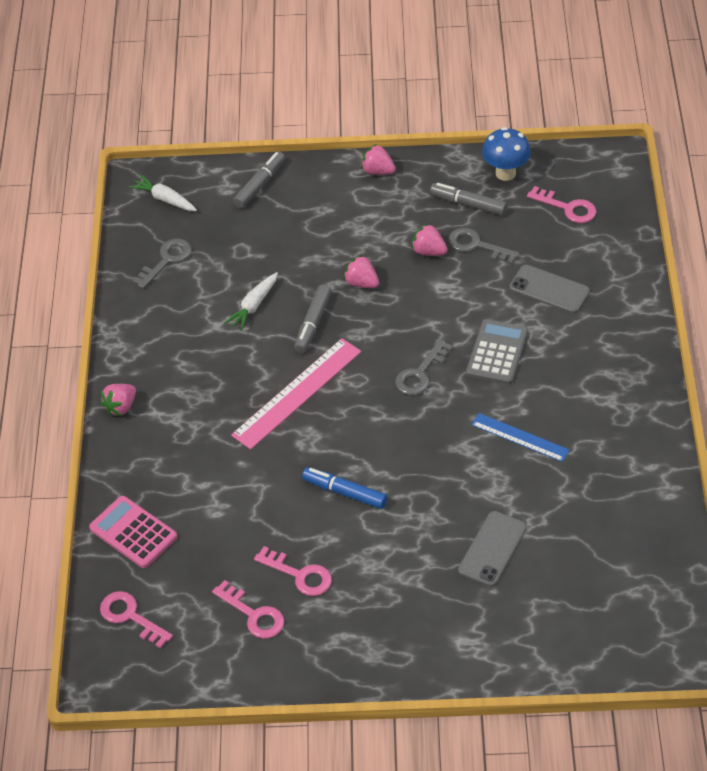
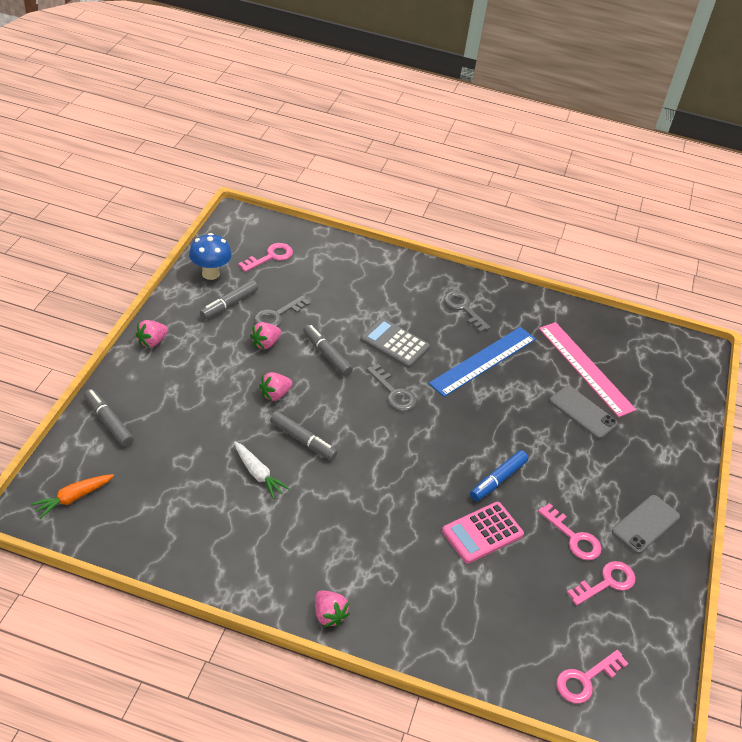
camera: 80 degrees left, 5 degrees down
(133, 532) = (488, 649): pink calculator -> pink calculator (482, 533)
(165, 199) = (73, 498): white carrot -> orange carrot
(166, 260) = (158, 521): grey key -> grey key (463, 309)
(297, 393) = (376, 476): pink ruler -> pink ruler (585, 368)
(299, 575) = (573, 537): pink key -> pink key turned 90 degrees clockwise
(443, 303) = (326, 354): none -> grey marker
(520, 437) = (483, 361): blue ruler -> blue ruler, size x1.65
(549, 289) = (347, 295): grey phone -> grey phone (645, 524)

